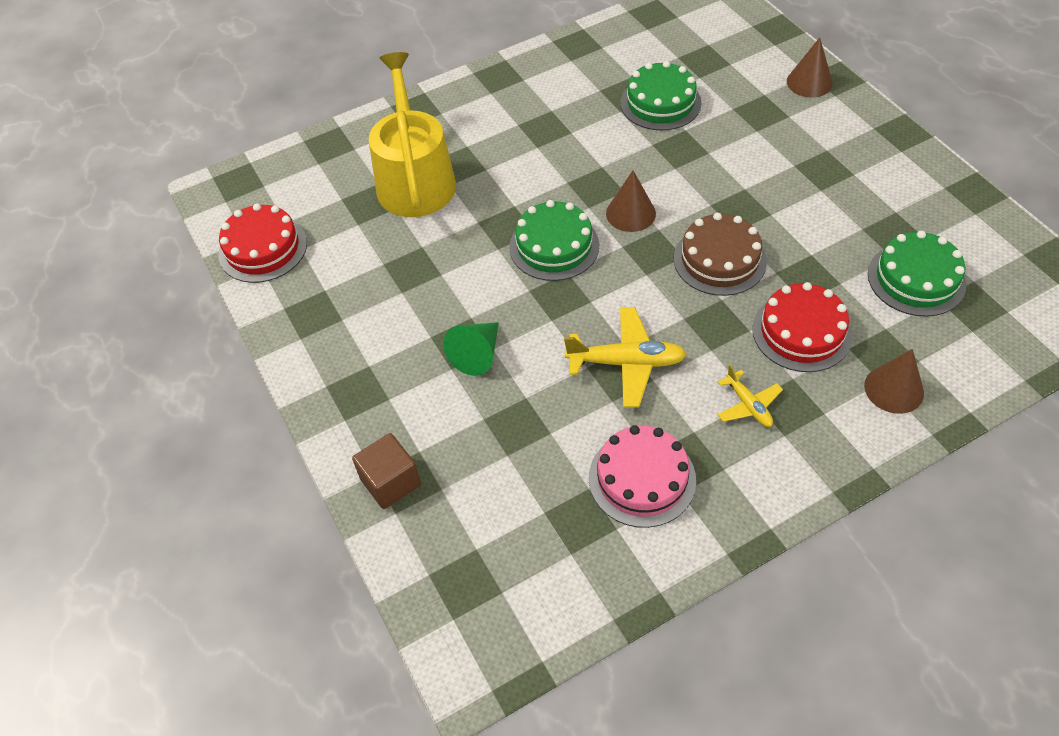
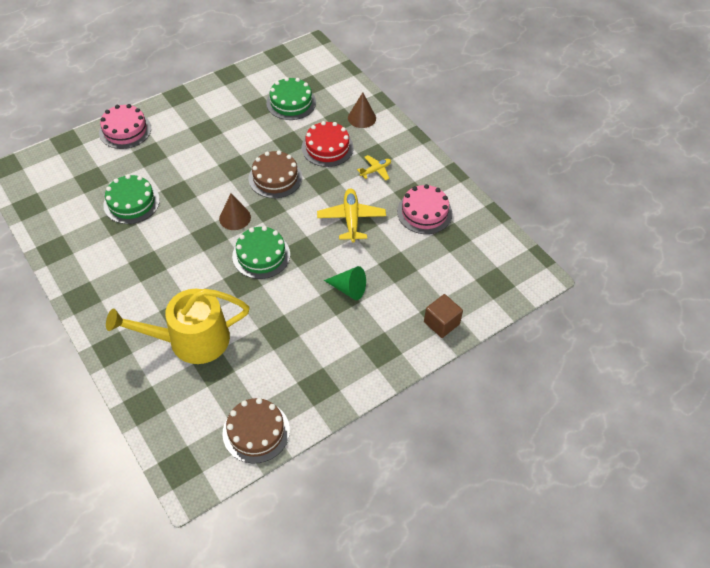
camera: 100 degrees left, 0 degrees up
(263, 248) = (256, 431): red cake -> brown cake
(809, 82) = (125, 130): brown cone -> pink cake

